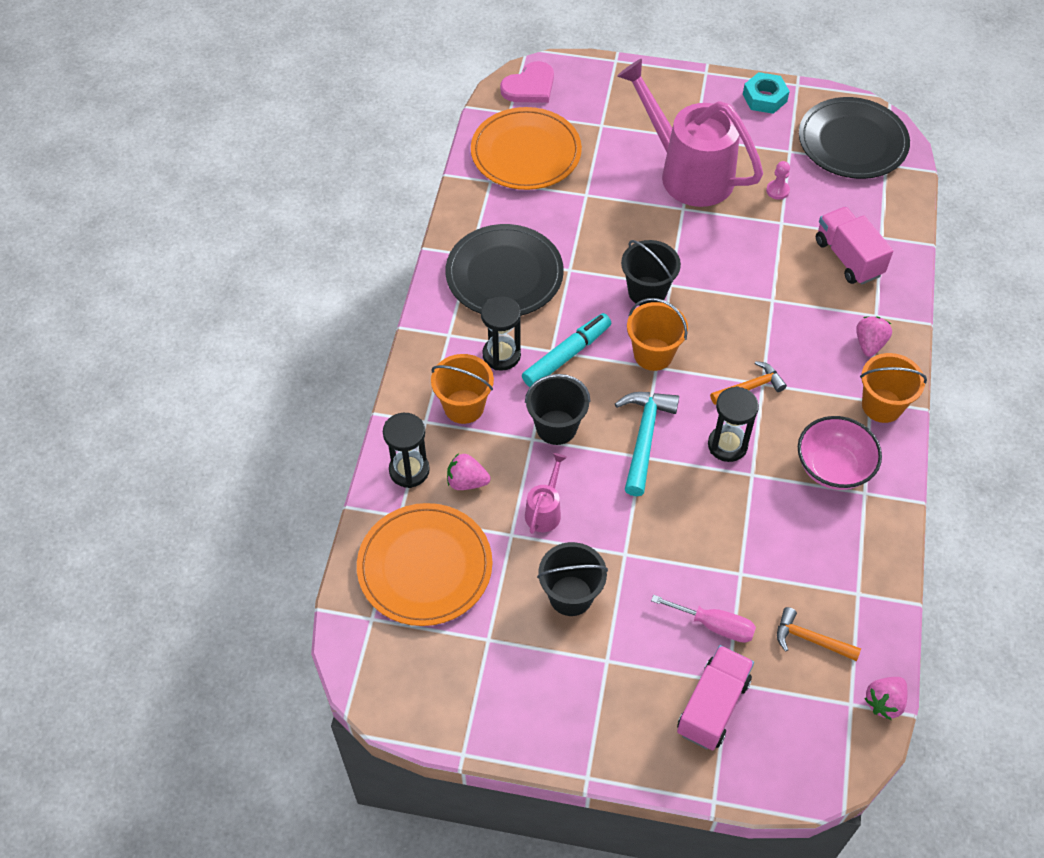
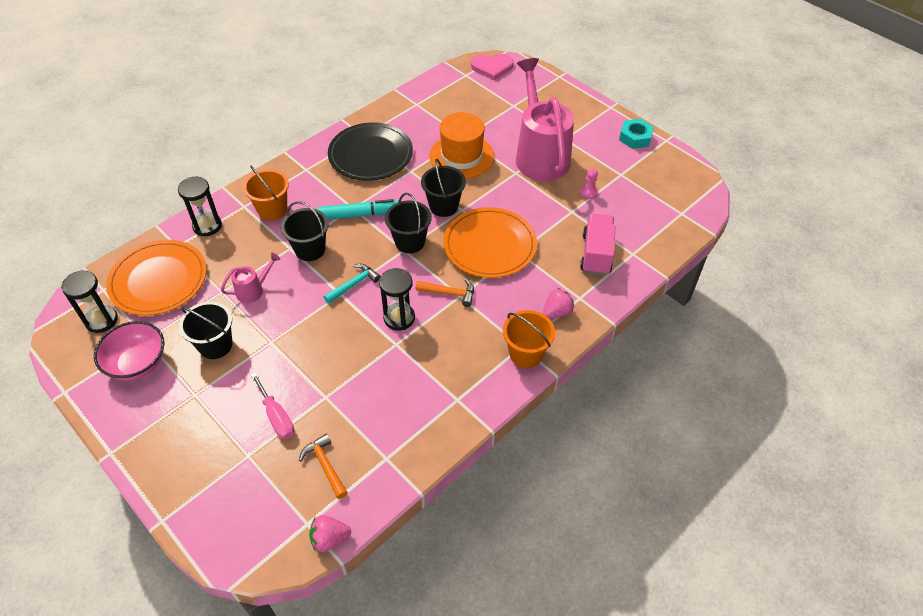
camera: 35 degrees right, 5 degrees down
(467, 482) = (230, 249): pink strawberry -> none
(501, 355) = (322, 195): black hourglass -> black hourglass (101, 320)
(526, 152) = (452, 99): orange plate -> orange plate (490, 245)
(607, 220) = (461, 156): none -> orange hat
(644, 438) = (354, 284): turquoise hammer -> turquoise hammer, size x0.65
(653, 354) = (410, 242): orange bucket -> black bucket
(712, 706) = (223, 463): pink truck -> none
(833, 468) = (452, 371): pink bowl -> pink bowl (138, 363)
(852, 142) = (670, 189): black plate -> none

